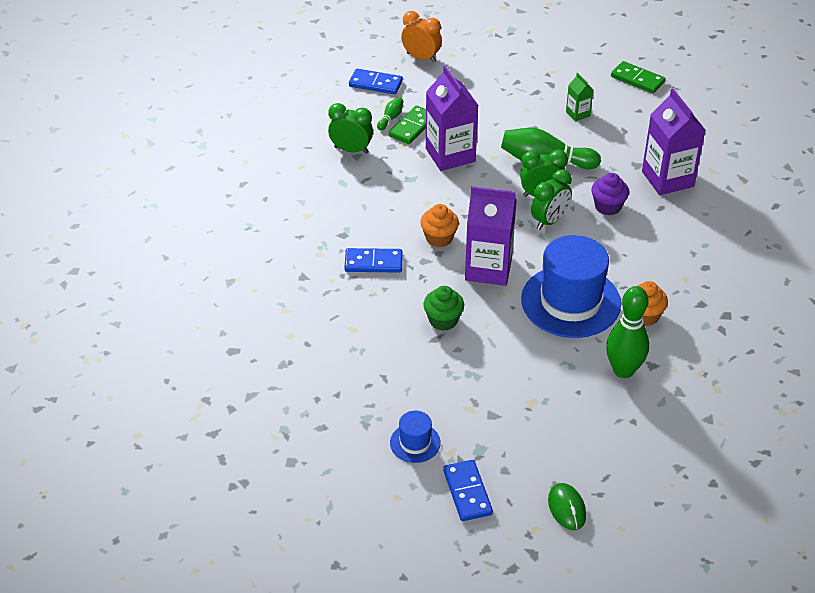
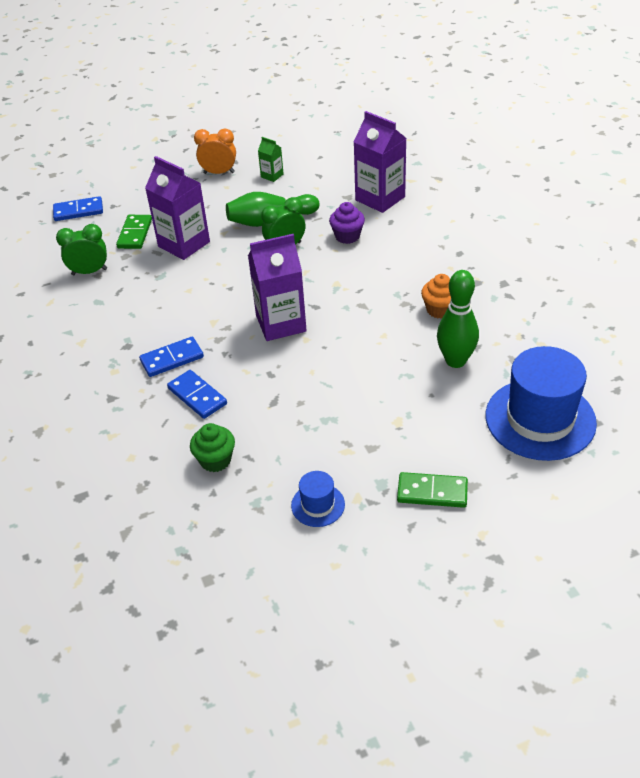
camera: 25 degrees left, 0 degrees up
(390, 118) = (110, 233): green bowling pin -> none
(421, 58) = (107, 177): orange clock -> orange clock (219, 173)
(439, 238) = (219, 315): orange cupcake -> none
(443, 320) = (270, 383): green cupcake -> green cupcake (215, 460)
(467, 492) = (397, 529): blue domino -> blue domino (197, 396)
(549, 221) = (307, 265): green clock -> none
(567, 508) = (495, 501): green mouse -> none
(570, 301) = (371, 322): blue hat -> blue hat (540, 419)
(637, 79) = (302, 135): green domino -> green domino (432, 492)

